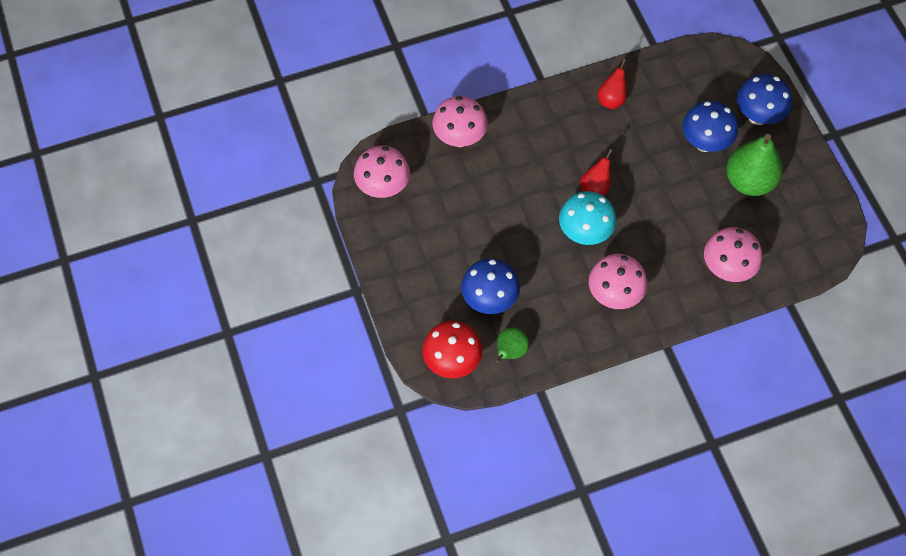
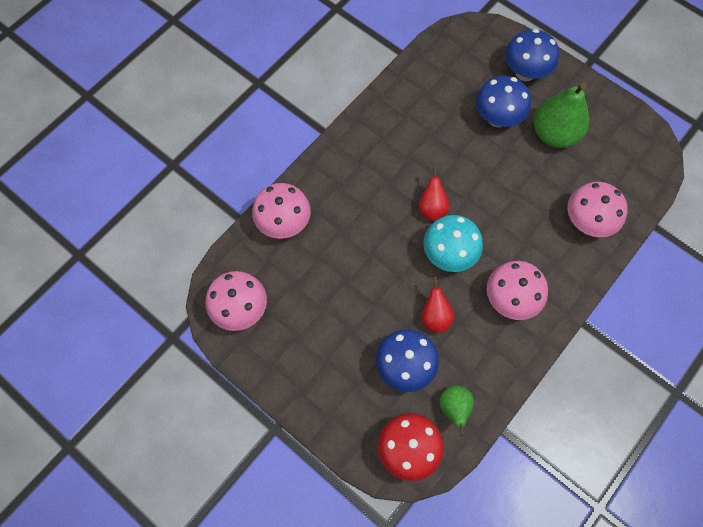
camera: 30 degrees left, 5 degrees up
(611, 99) = (396, 119): red pear -> red pear (435, 317)

